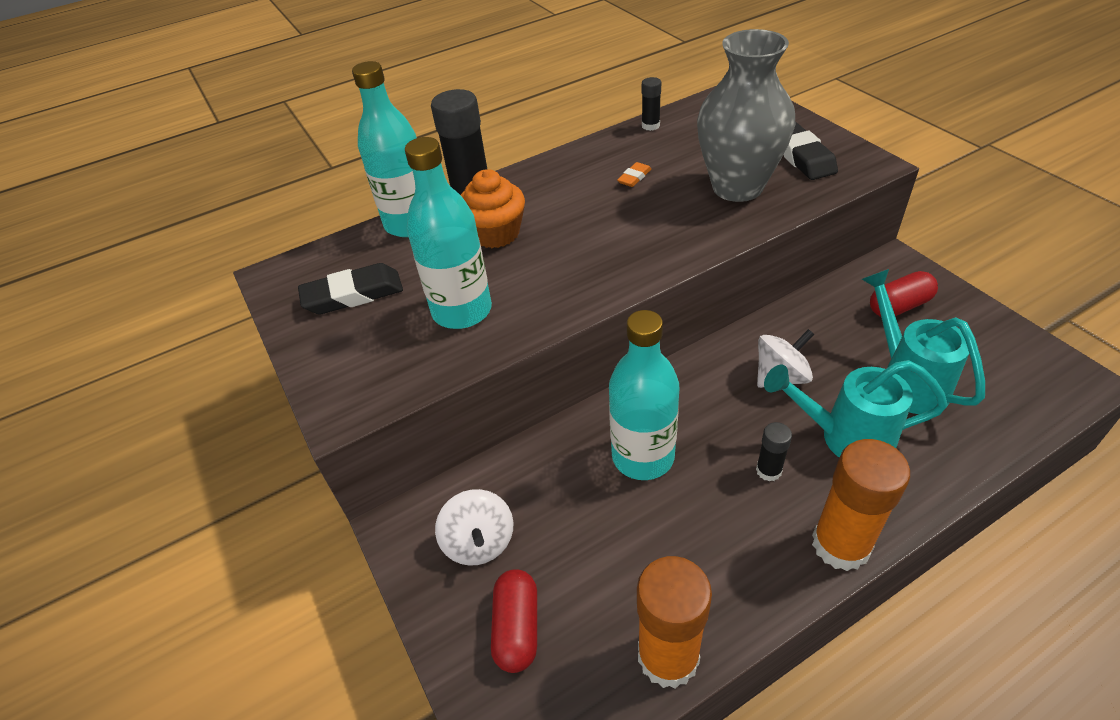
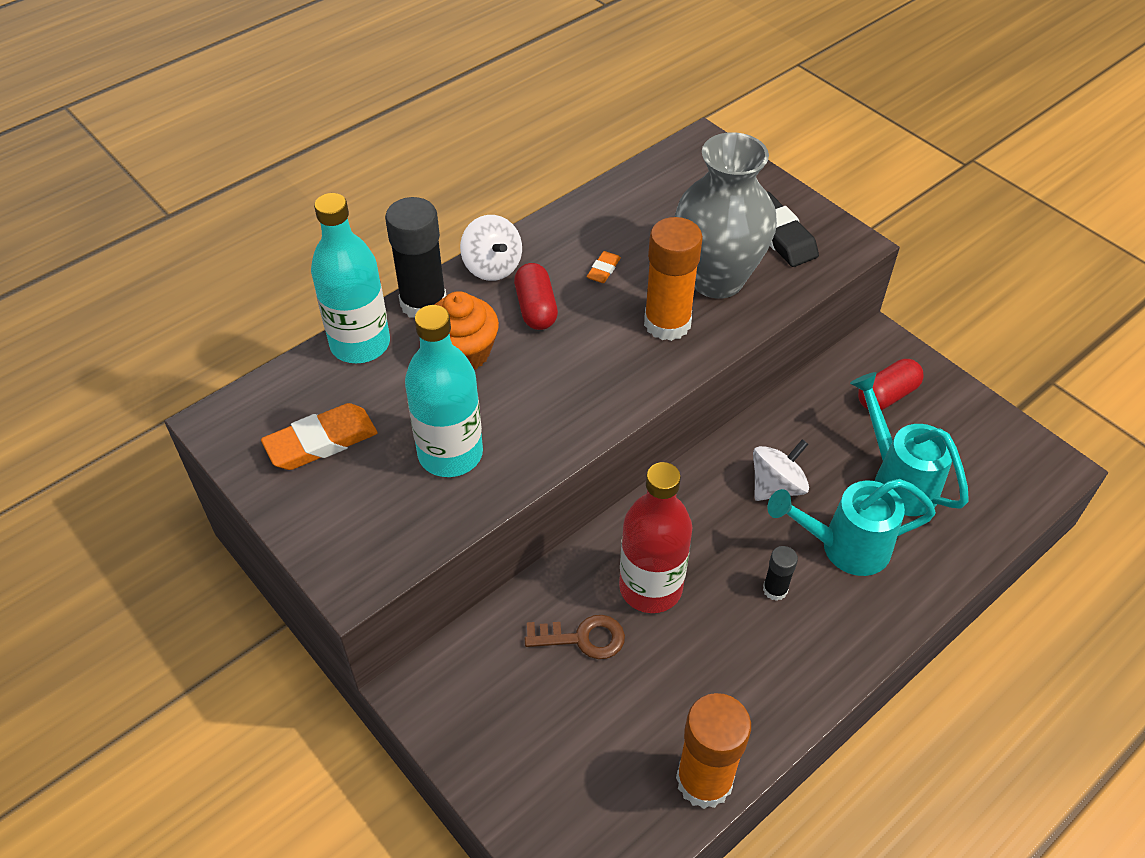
camera: 15 degrees left, 5 degrees up
(353, 295) = (321, 442): black eraser -> orange eraser
(479, 542) = (502, 695): white spinning top -> white spinning top (492, 266)
(517, 628) = (558, 774): red capsule -> red capsule (536, 308)
(568, 496) = (583, 638): none -> brown key
(643, 457) = (650, 587): turquoise bottle -> red bottle
(650, 126) = (609, 195): black glue stick -> none
(840, 545) = (847, 656): orange glue stick -> orange glue stick (667, 323)

